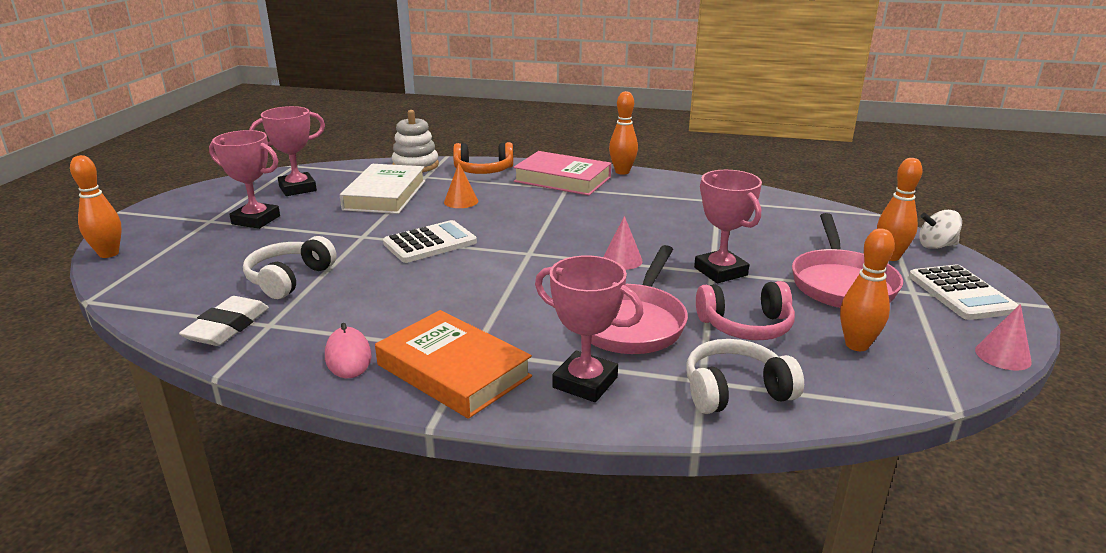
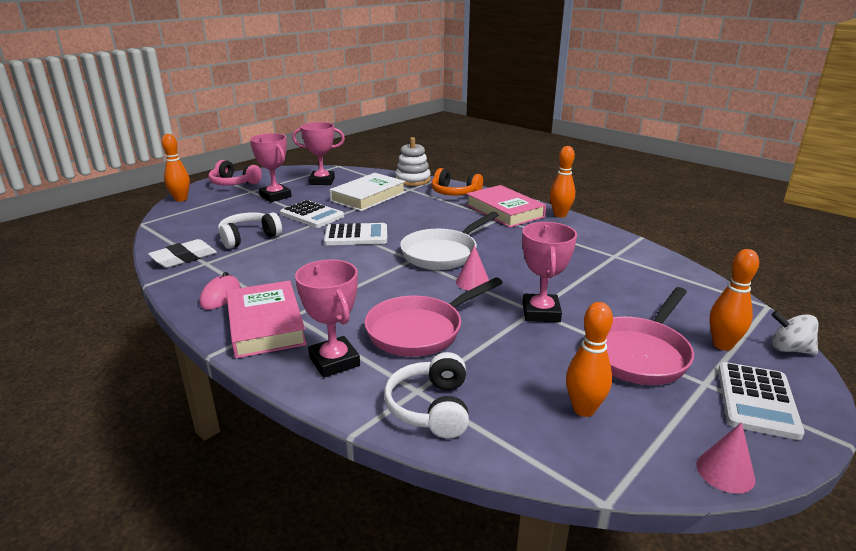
camera: 30 degrees right, 0 degrees up
(340, 232) = (312, 215): none -> white calculator
(453, 371) = (265, 324): orange book -> pink book
(461, 201) = (411, 211): orange cone -> none
(554, 238) = (443, 253): none -> white pan
(735, 391) = (431, 408): white headphones -> white headphones turned 105 degrees counterclockwise
(745, 326) = (505, 361): pink headphones -> pink headphones (234, 183)

